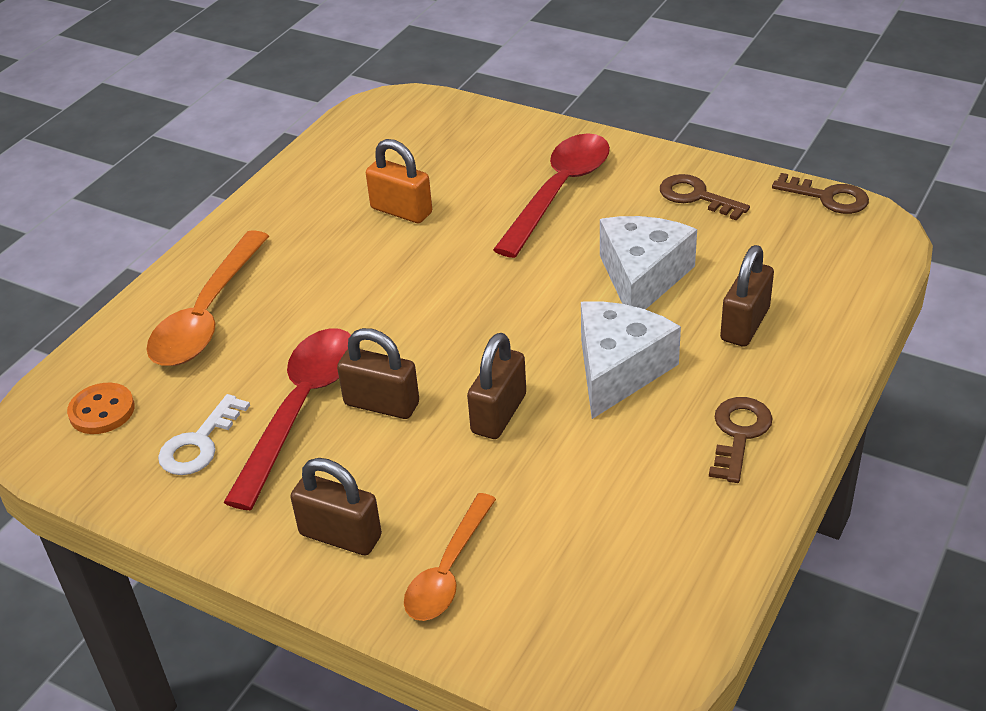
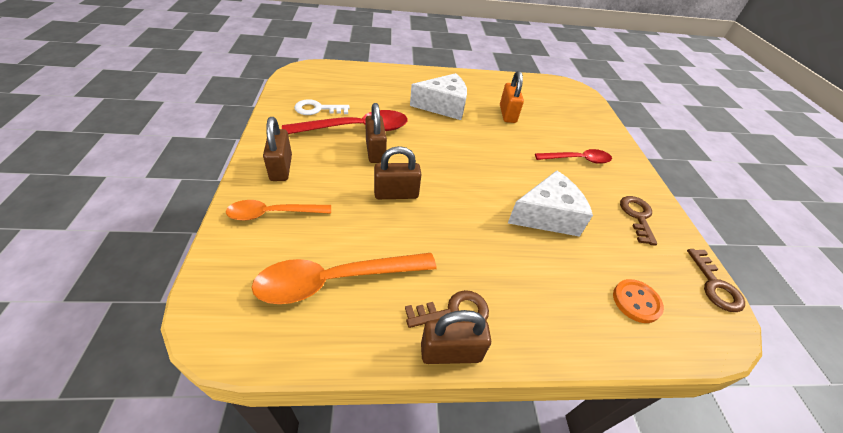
camera: 50 degrees right, 5 degrees up
(102, 411) = (321, 80): orange button -> orange button (636, 302)
(207, 315) = (394, 86): orange spoon -> orange spoon (335, 280)
(559, 191) = (578, 160): red spoon -> red spoon, size x0.63
(619, 370) = (465, 231): white cheese -> white cheese (443, 106)
(745, 324) = (553, 280): brown padlock -> brown padlock (450, 352)

